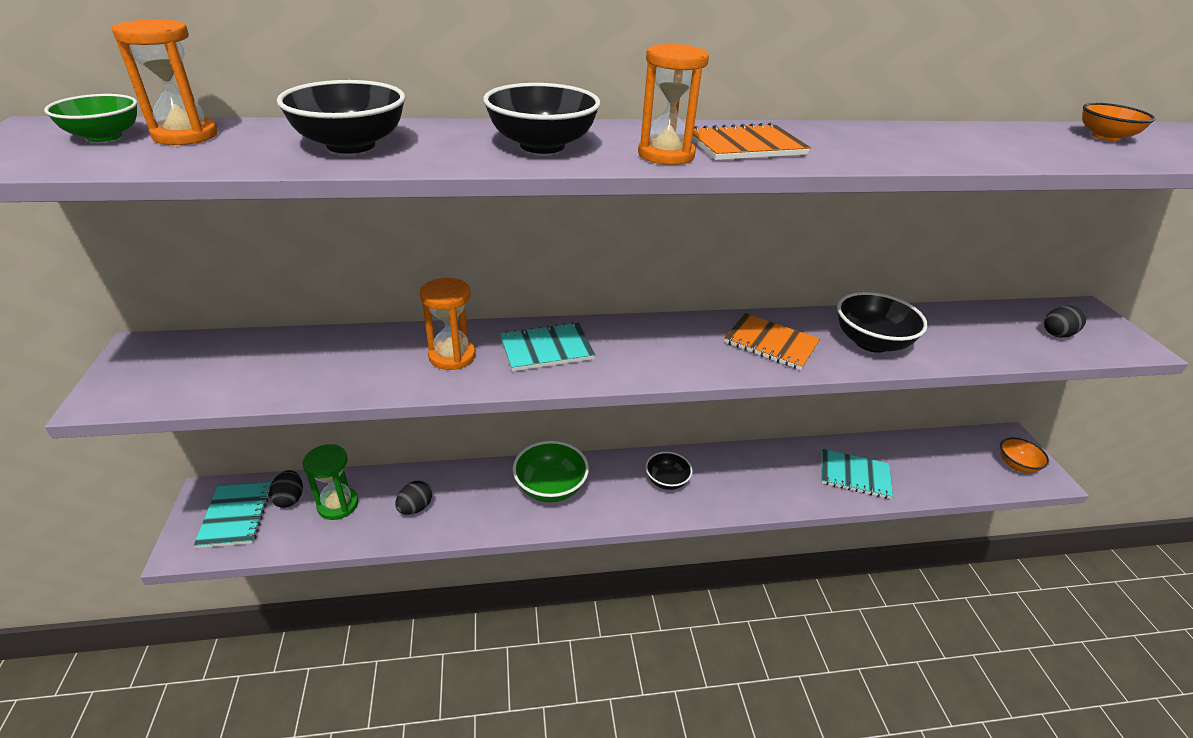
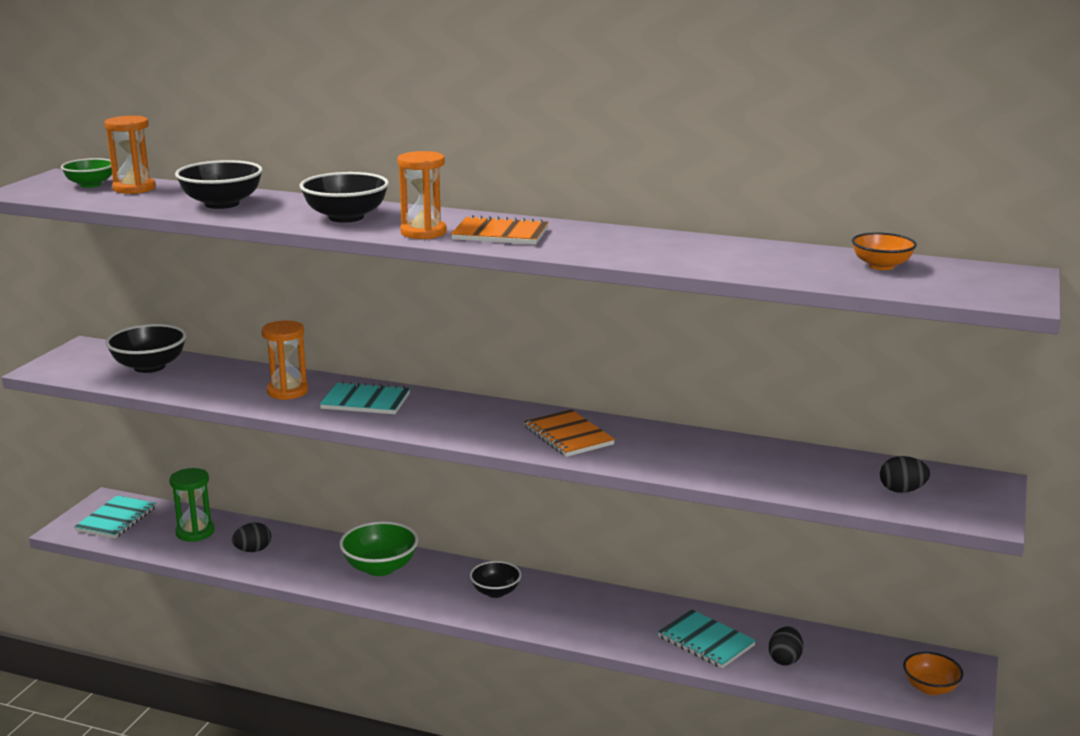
camera: 30 degrees right, 15 degrees down
(290, 498) = (163, 519): black egg -> black egg (785, 659)
(871, 342) = (671, 455): black bowl -> black bowl (149, 366)

